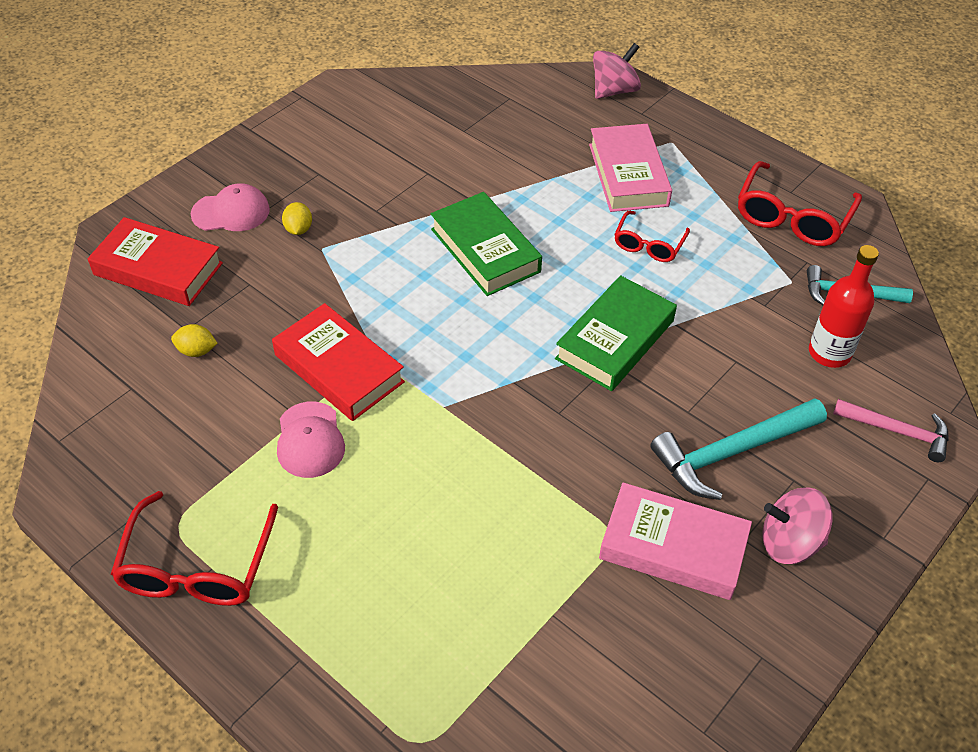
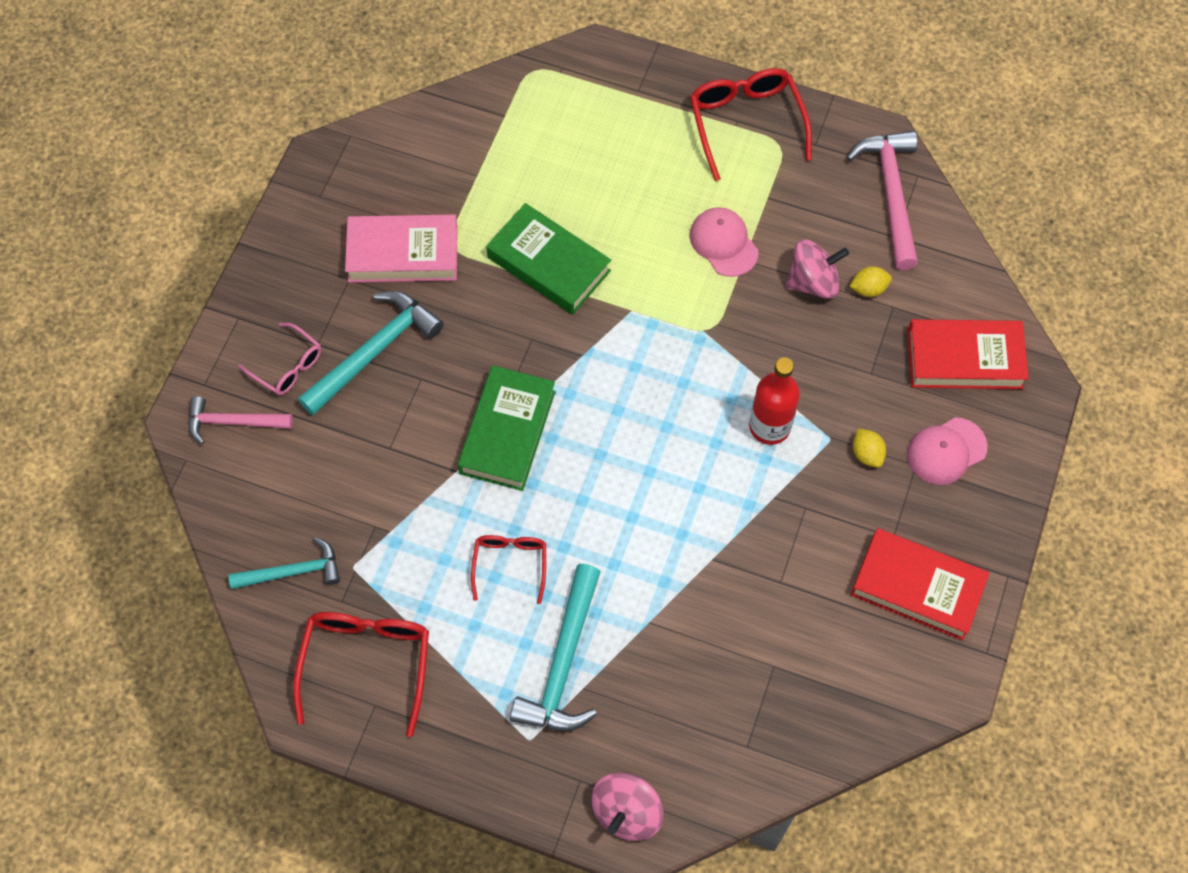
camera: 160 degrees right, 15 degrees up
(101, 431) = (891, 194): none -> pink hammer
(339, 368) = (738, 315): red book -> red book (917, 587)
(485, 250) = (671, 495): green book -> green book (549, 264)
(628, 175) = (563, 663): pink book -> turquoise hammer
(789, 542) = (313, 288): pink spinning top -> pink spinning top (813, 282)
(829, 353) = (303, 488): red bottle -> red bottle (769, 426)
(831, 468) = (287, 366): none -> pink glasses

